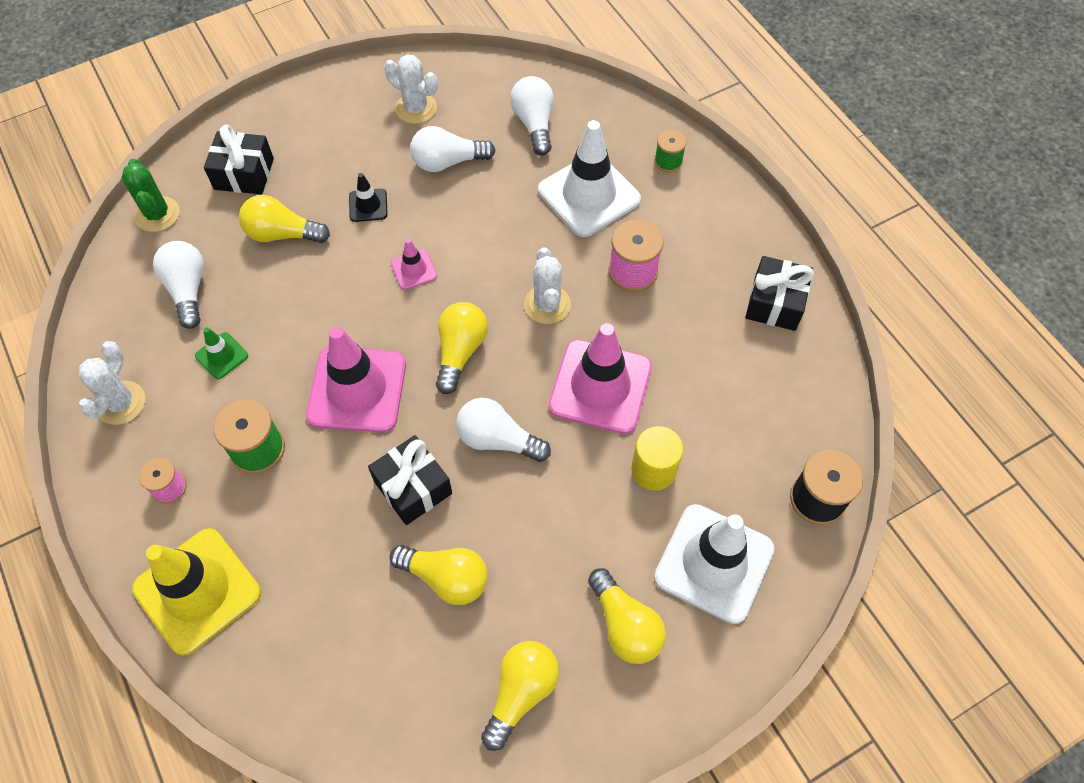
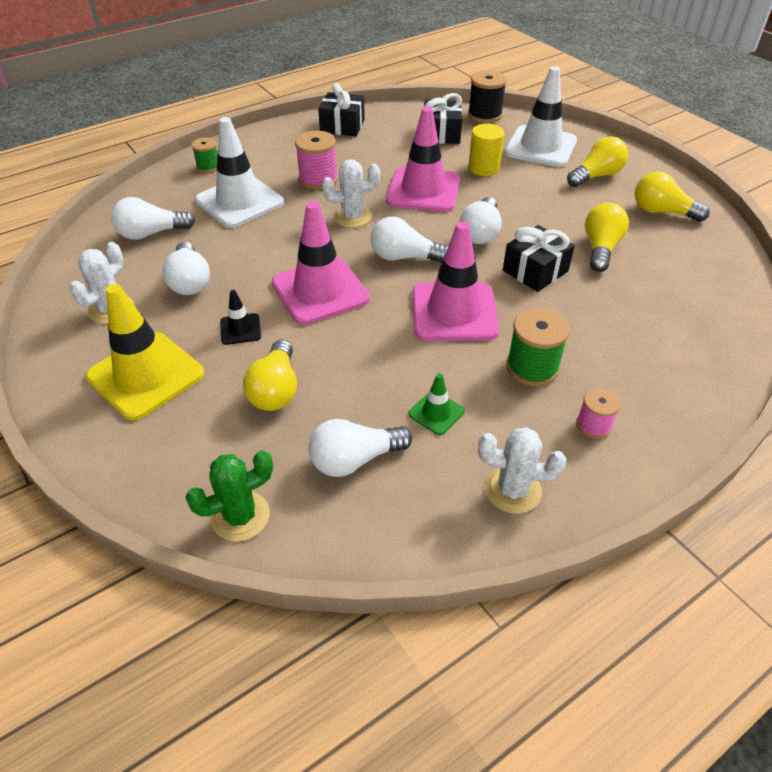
camera: 95 degrees left, 15 degrees down
(197, 591) = (679, 385): yellow traffic cone -> yellow traffic cone (146, 375)
(244, 174) = (183, 439): black gift -> black gift (441, 134)
(414, 269) = (320, 291): pink traffic cone -> pink traffic cone, size x2.15
(460, 352) = (404, 257): yellow light bulb -> white light bulb

